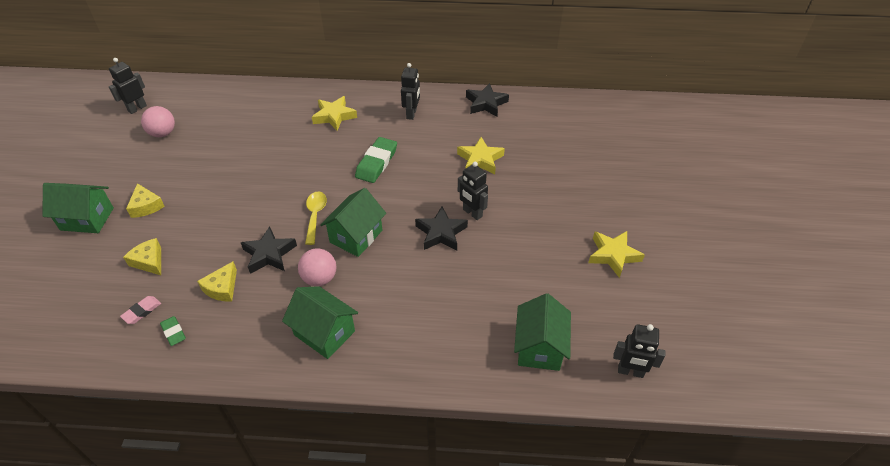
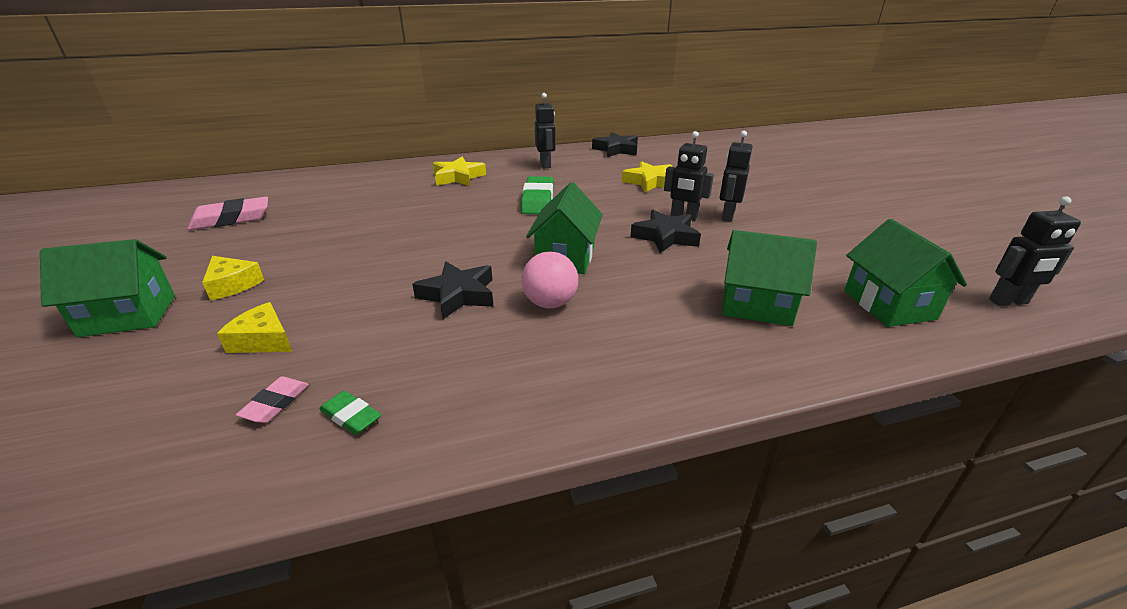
camera: 20 degrees left, 15 degrees down
(137, 108) = (183, 205): black robot -> black robot (727, 216)
(163, 133) = (231, 219): pink ball -> pink eraser
(222, 288) = (407, 343): yellow cheese -> none
(315, 216) = (496, 250): yellow spoon -> none
(324, 333) = (605, 356): green house -> green house (756, 305)
(613, 255) = (862, 220): yellow star -> none

